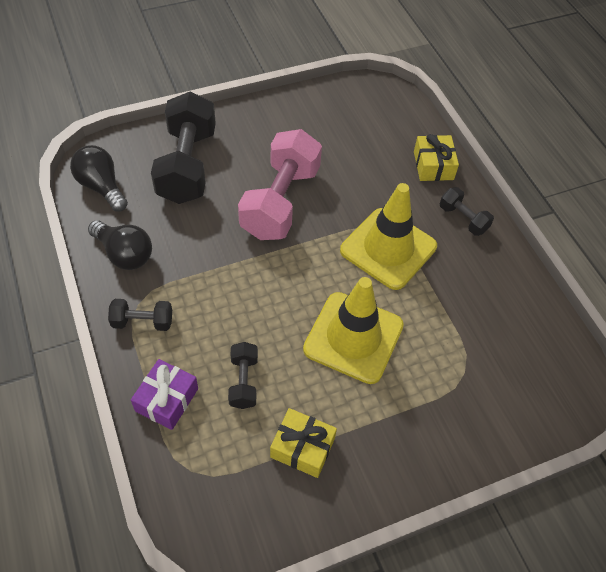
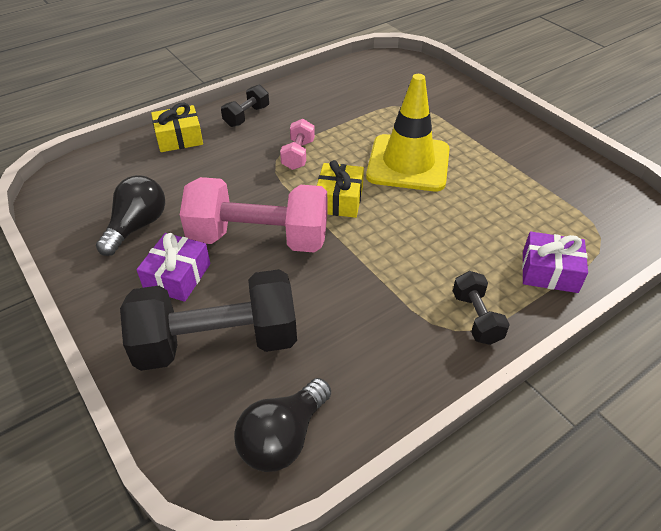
camera: 100 degrees left, 10 degrees down
(124, 254) = (392, 367): black light bulb -> black light bulb (137, 226)
(243, 381) = (494, 222): black dumbbell -> none
(256, 151) = (177, 276): none -> purple gift
(302, 448) = (529, 176): yellow gift -> yellow gift (339, 200)
(388, 248) = (298, 155): yellow traffic cone -> pink dumbbell

